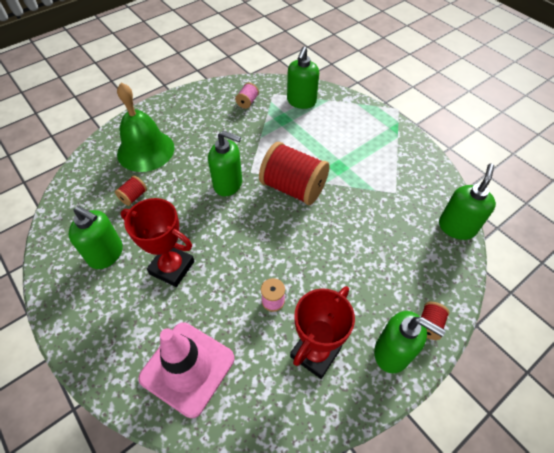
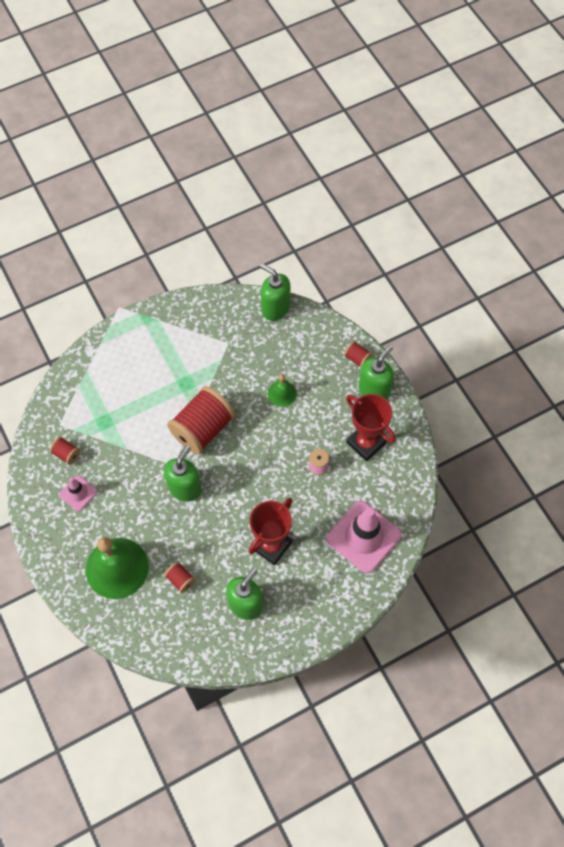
camera: 80 degrees left, 10 degrees up
(213, 115) = (78, 493): none -> pink traffic cone
(247, 102) = (66, 454): pink spool -> red spool
(301, 101) = (82, 398): green soap dispenser -> none
(354, 250) = (282, 393): none -> green bell

